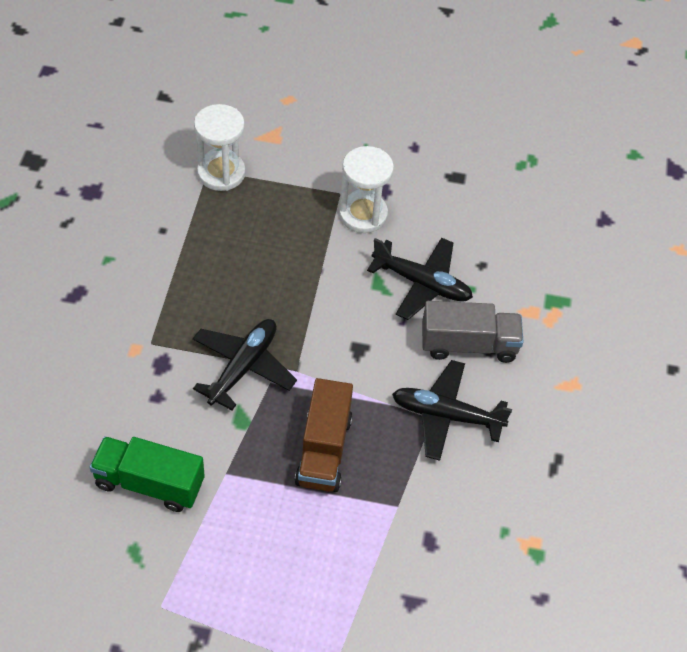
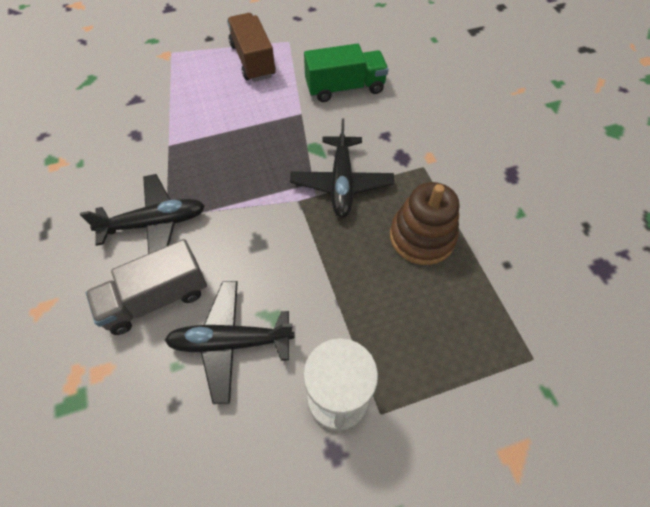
camera: 155 degrees right, 5 degrees up
(211, 283) = (422, 237): none -> brown stacking toy
(221, 173) = (518, 363): white hourglass -> none
(324, 450) = (242, 155): brown truck -> brown truck (253, 60)

